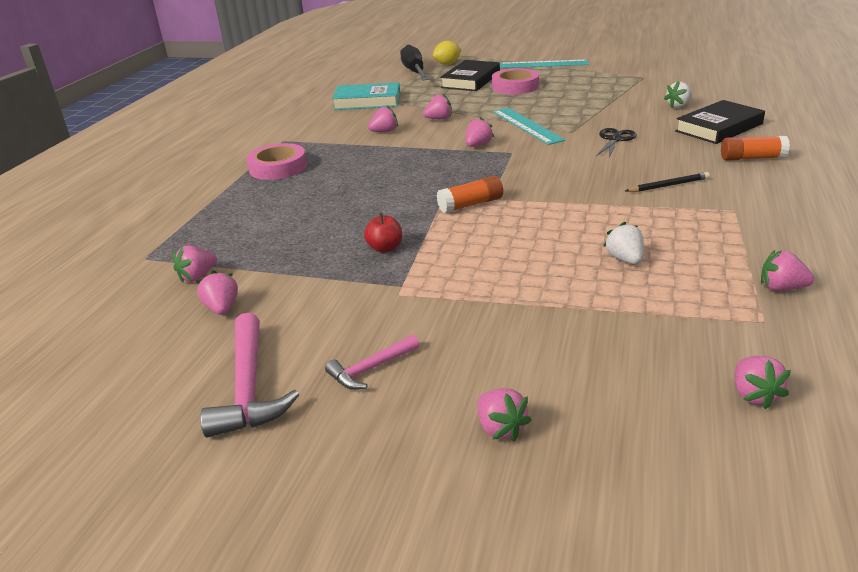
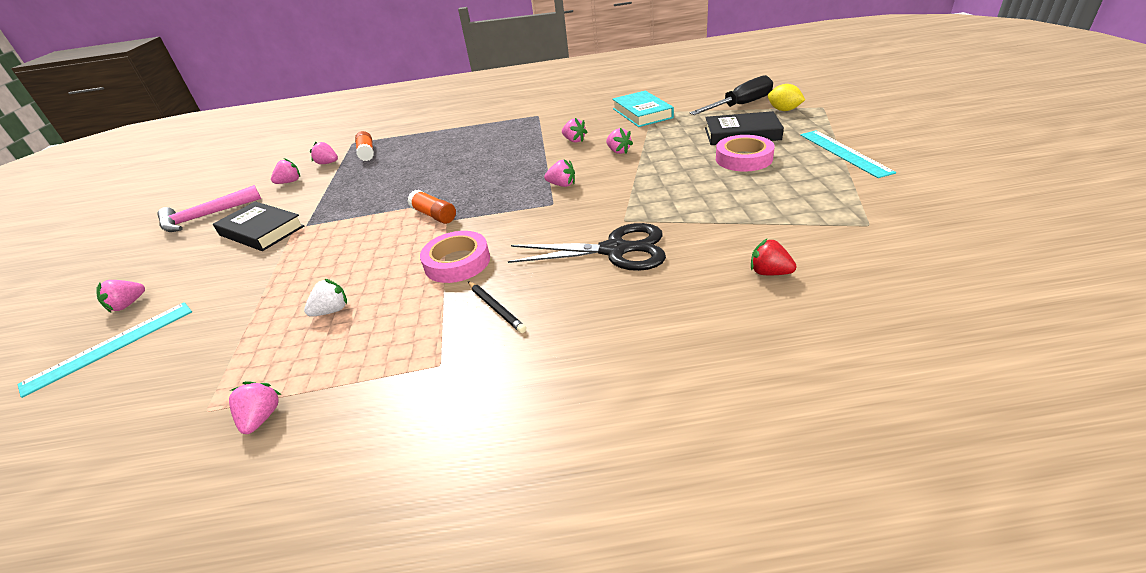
camera: 70 degrees right, 5 degrees up
(278, 167) = (487, 130): pink tape -> pink tape (457, 262)
(371, 369) = (209, 245): pink hammer -> none
(385, 248) = (359, 204): red apple -> none
(527, 125) = (628, 193): turquoise ruler -> turquoise ruler (110, 346)
(615, 139) = (615, 250): black scissors -> black scissors, size x1.78
(678, 105) = (769, 272): white strawberry -> red strawberry
(719, 127) = (703, 319): black book -> black book (261, 231)
(752, 158) = (602, 362): orange glue stick -> orange glue stick (367, 153)
(754, 395) = (104, 414): pink strawberry -> none

